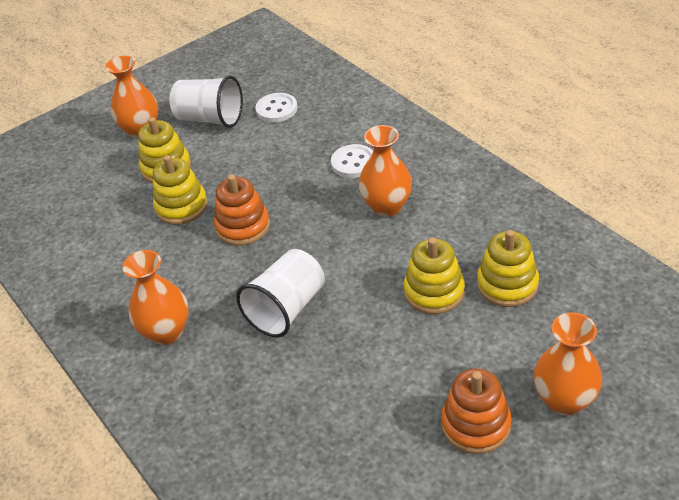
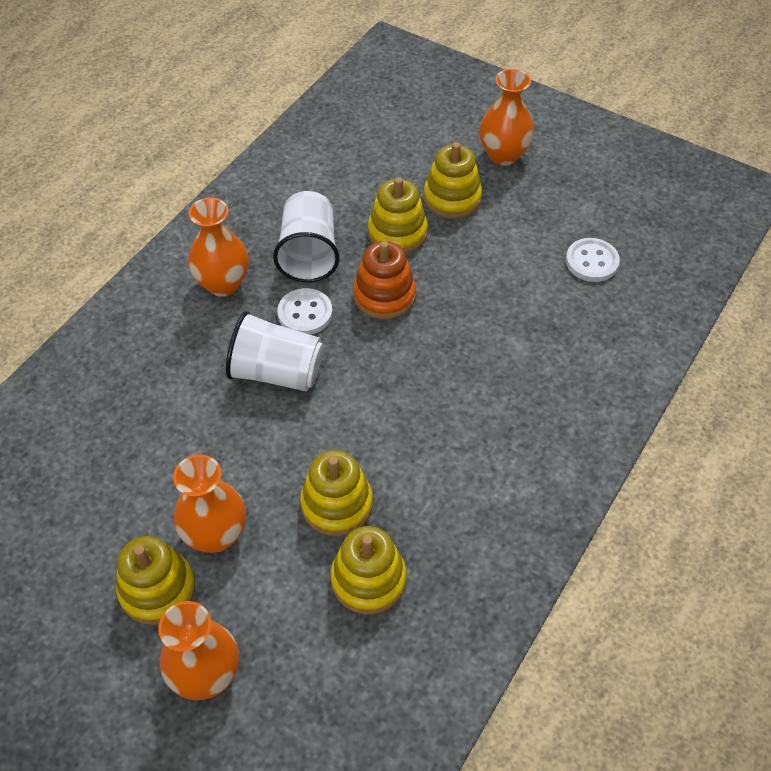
camera: 65 degrees right, 10 degrees up
(210, 119) = (548, 206): white cup -> white cup (309, 254)
(353, 163) = (525, 366): white button -> white button (305, 313)
(387, 207) = (460, 421): orange vase -> orange vase (216, 534)
(476, 425) = (157, 589): orange stacking toy -> yellow stacking toy

